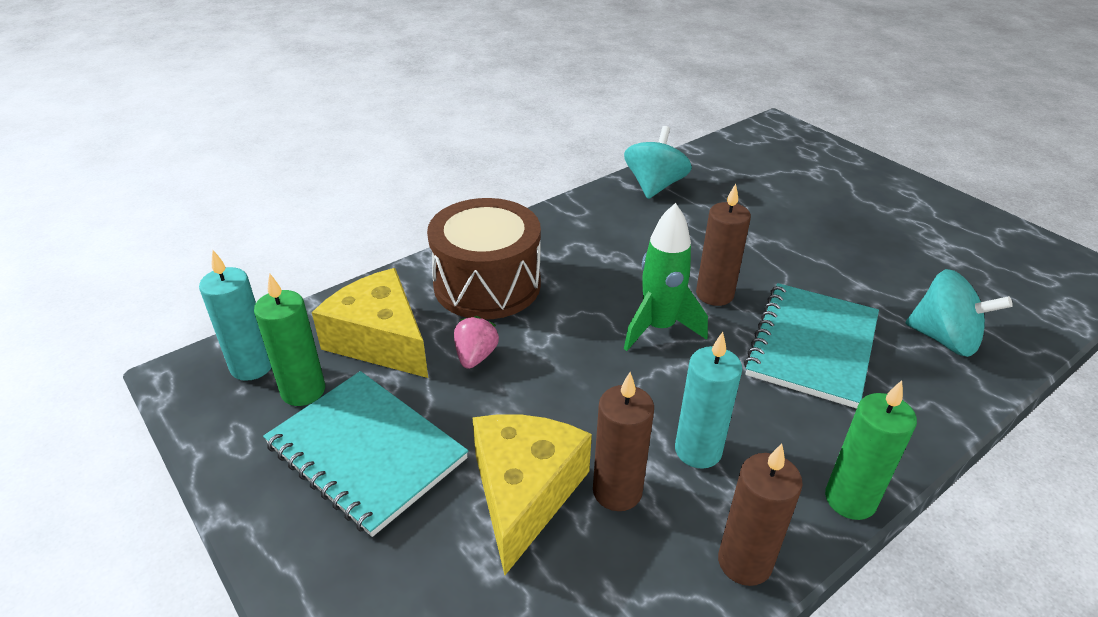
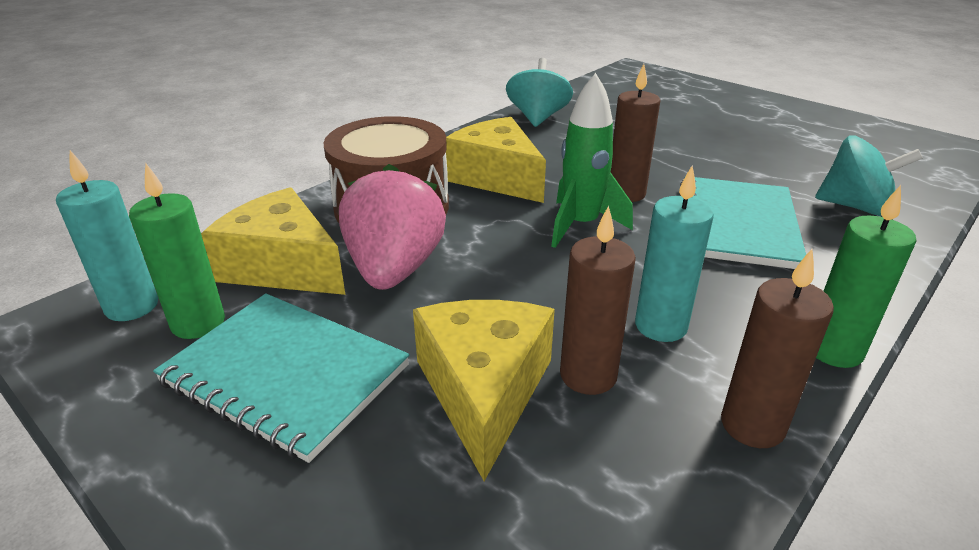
camera: 10 degrees left, 5 degrees down
(475, 356) = (394, 269): pink strawberry -> pink strawberry, size x2.08
(593, 259) = (496, 177): none -> yellow cheese

